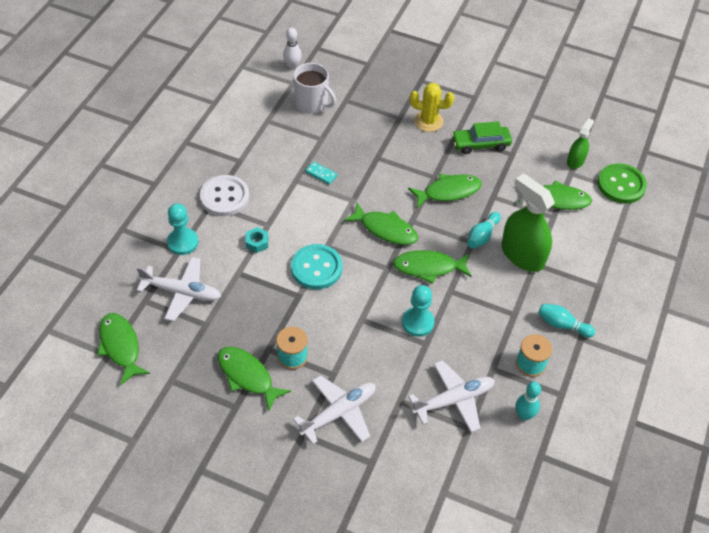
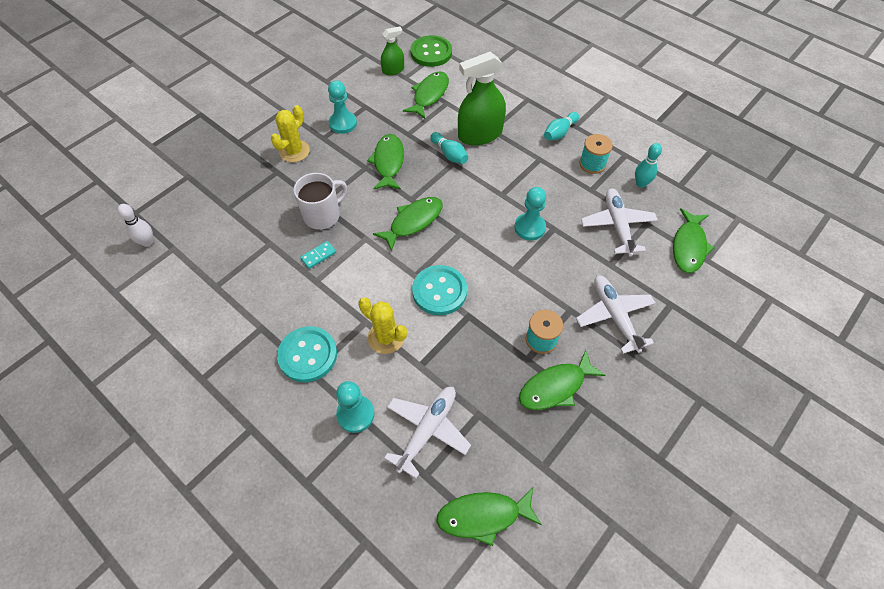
camera: 70 degrees left, 5 degrees up
(224, 197) = (308, 355): white button -> turquoise button
(257, 242) = (386, 337): turquoise nut -> yellow cactus
(312, 103) = (214, 238): white mug -> white mug (322, 215)
(428, 267) = (470, 202): green fish -> green fish (688, 246)
(480, 144) = (343, 123): green car -> turquoise pawn
(575, 161) = (393, 70): green spray bottle -> green spray bottle turned 105 degrees clockwise

